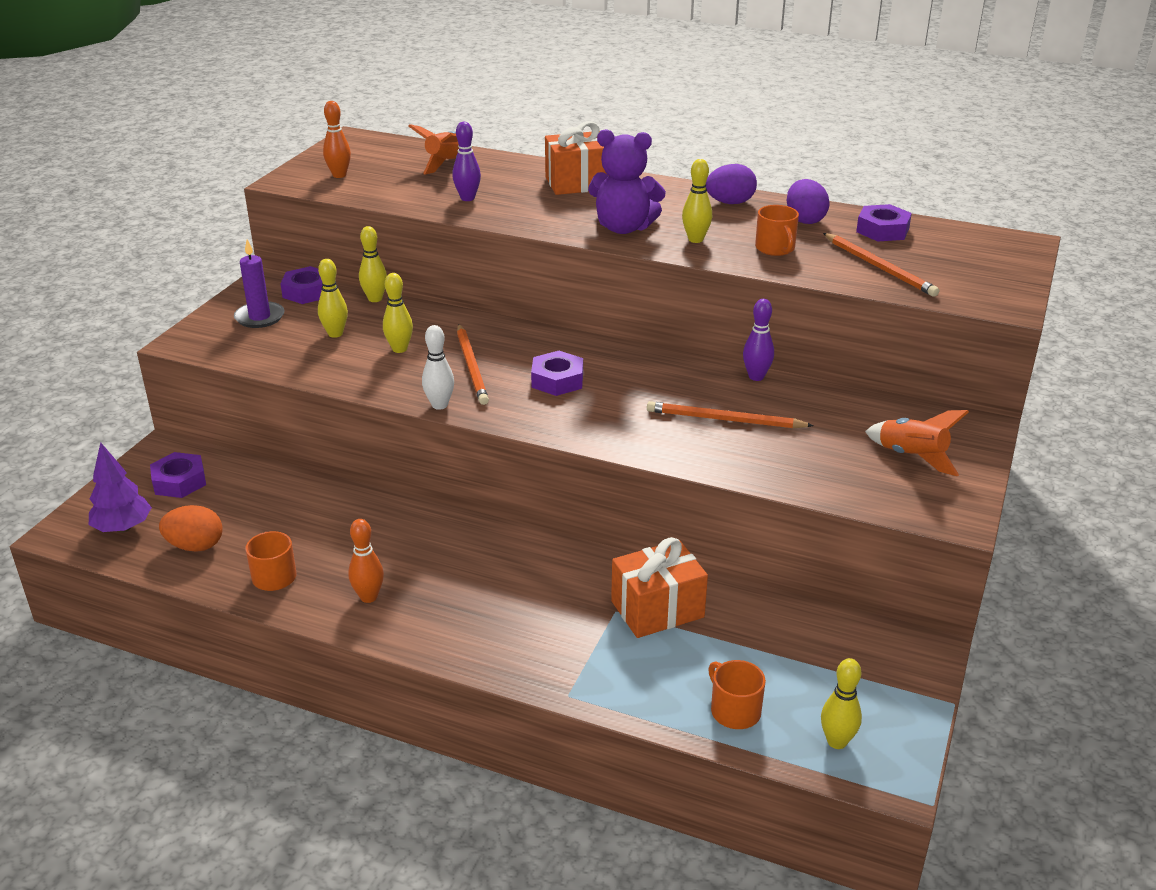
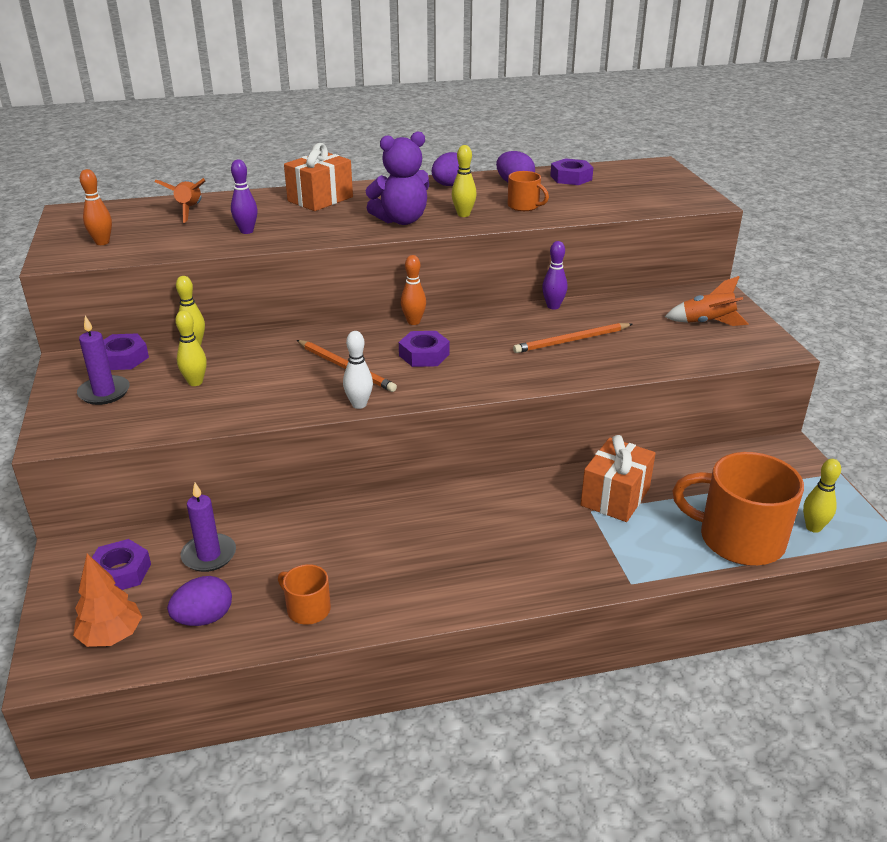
camera: 35 degrees left, 0 degrees up
(123, 528) = (111, 636): purple tree -> orange tree
(195, 546) = (204, 618): orange egg -> purple egg
(252, 497) = (209, 555): none -> purple candle
(368, 597) = (406, 586): orange bowling pin -> orange bowling pin (413, 322)
(399, 349) = (268, 375): yellow bowling pin -> none
(734, 711) = (739, 539): orange mug -> orange mug, size x2.08
(879, 267) = (604, 200): orange pencil -> none

